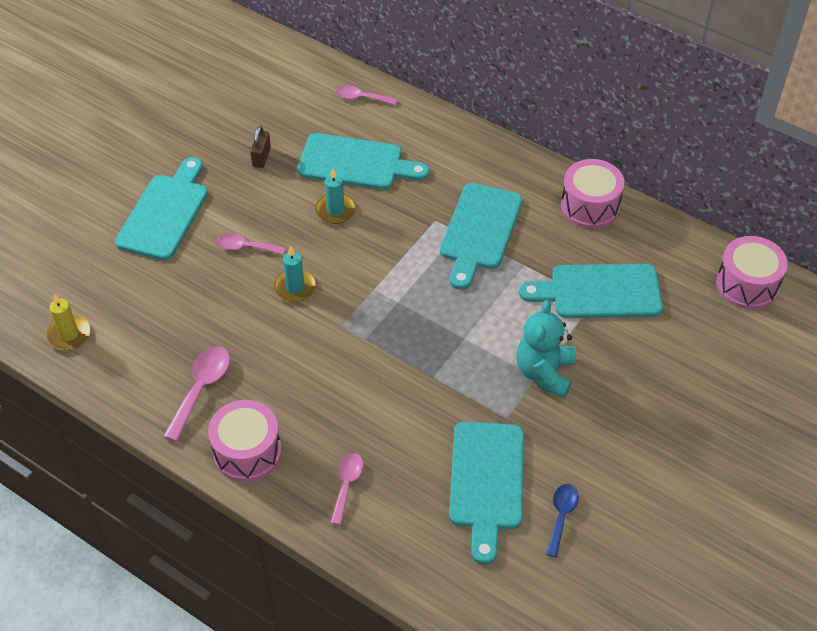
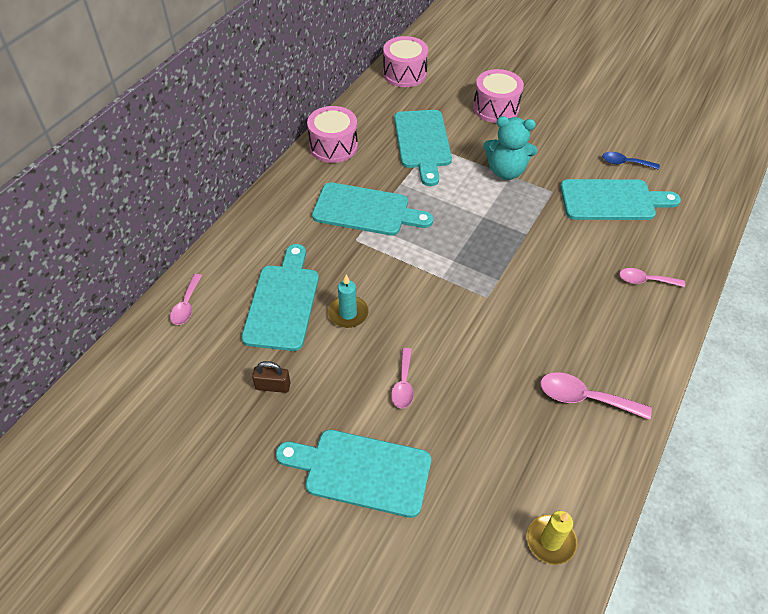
camera: 95 degrees left, 0 degrees up
(247, 452) = (639, 352): pink drum -> pink drum (495, 108)
(295, 287) = (449, 336): turquoise candle -> none

